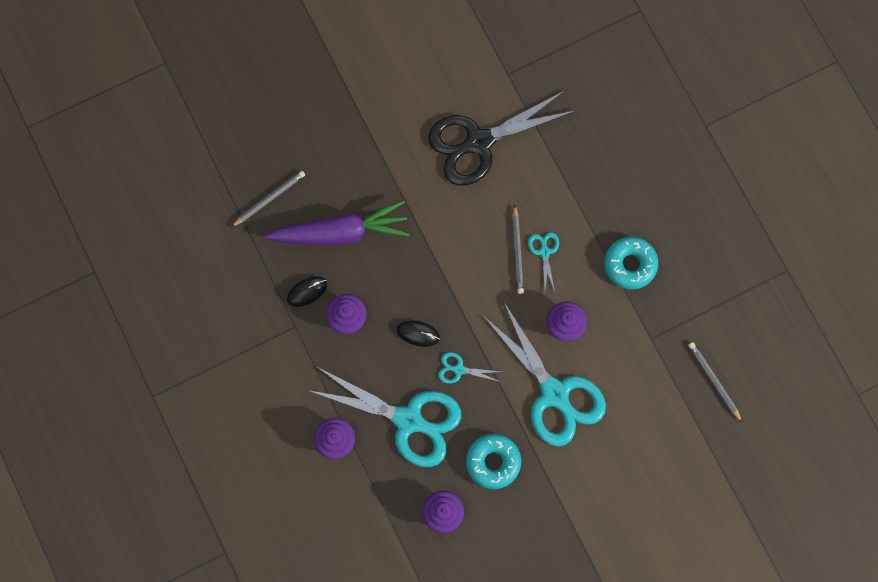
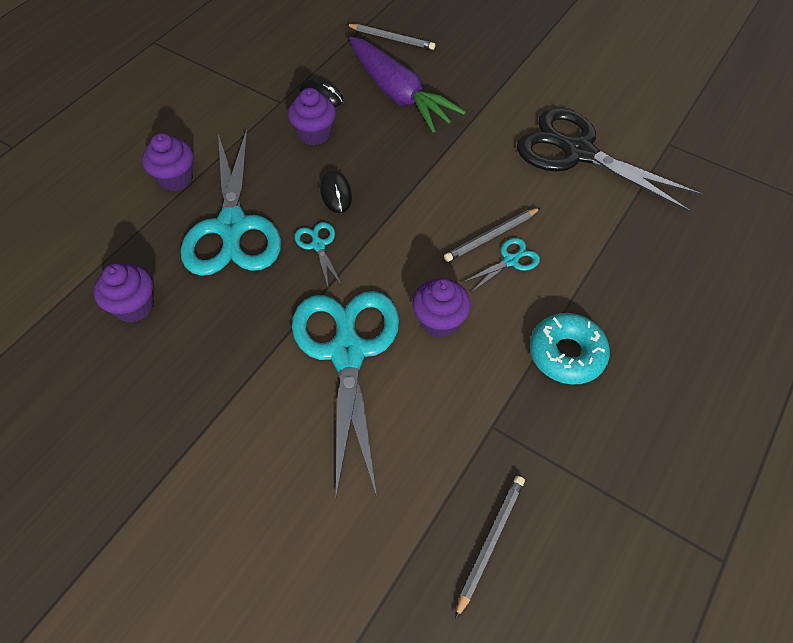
camera: 60 degrees right, 20 degrees down
(493, 462) = (224, 327): turquoise donut -> none
(555, 394) = (347, 351): turquoise scissors -> turquoise scissors turned 150 degrees clockwise

